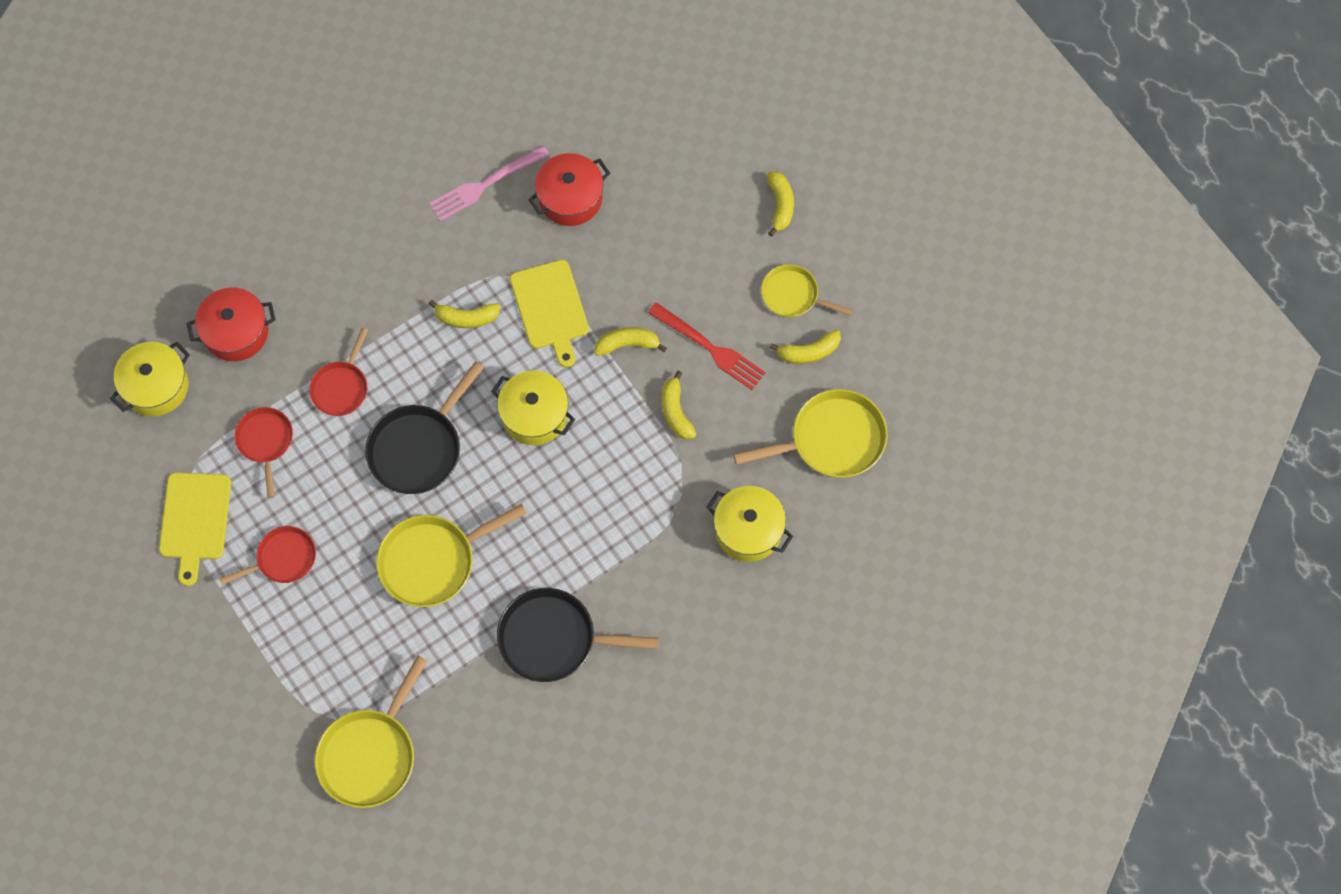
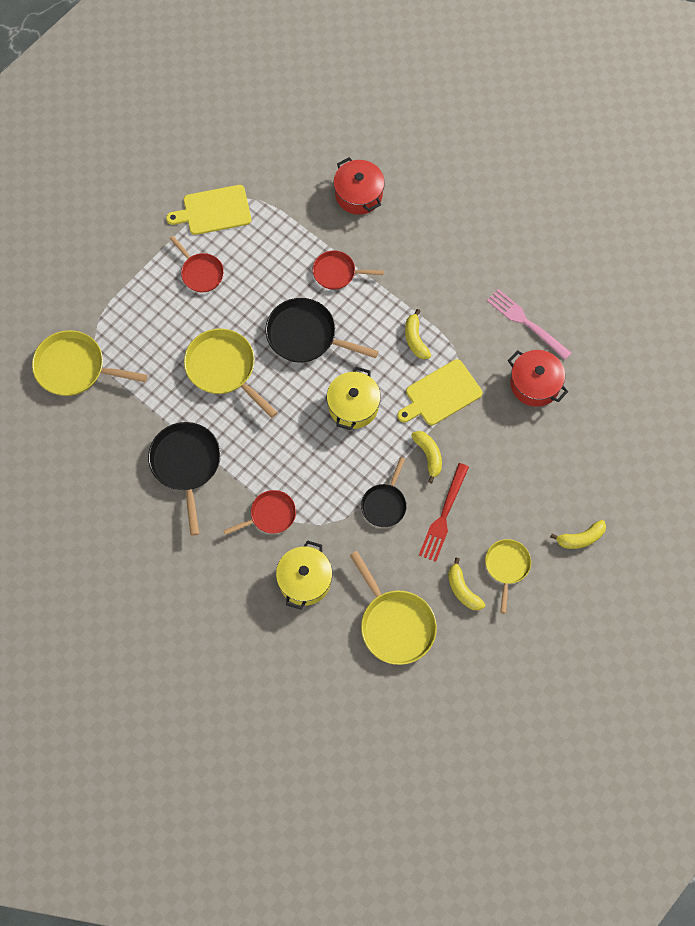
camera: 75 degrees right, 0 degrees up
(156, 386) = (304, 158): yellow pot -> none
(265, 442) = (282, 237): red pan -> red pan (270, 515)
(676, 411) = (385, 504): yellow banana -> black pan

